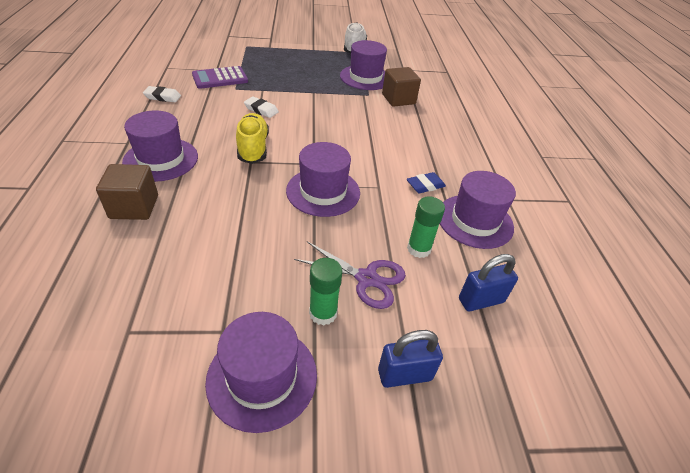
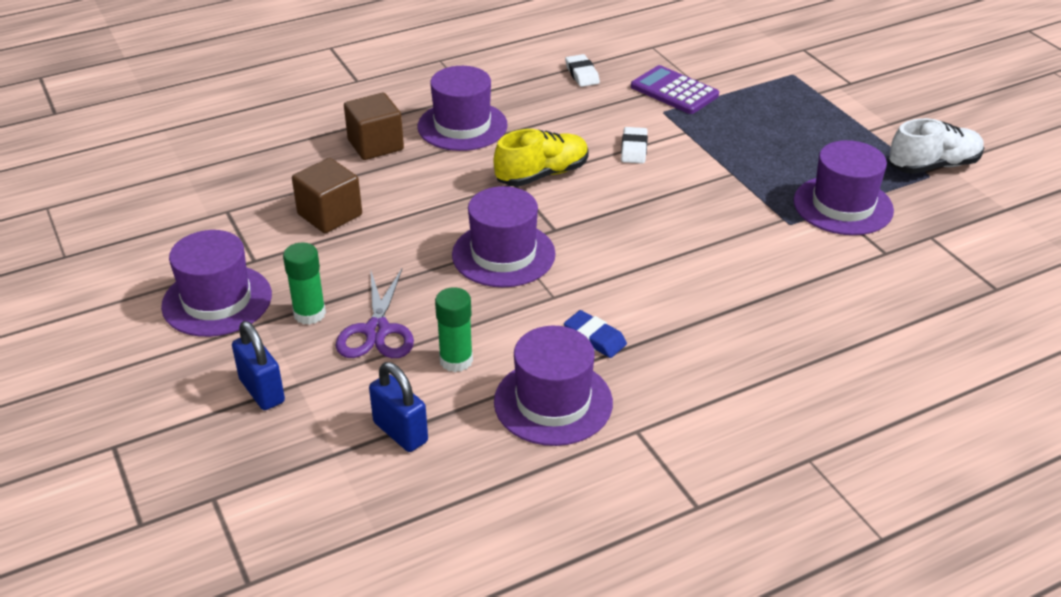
camera: 70 degrees right, 5 degrees down
(398, 99) = (813, 256): brown cube -> brown cube (330, 215)

